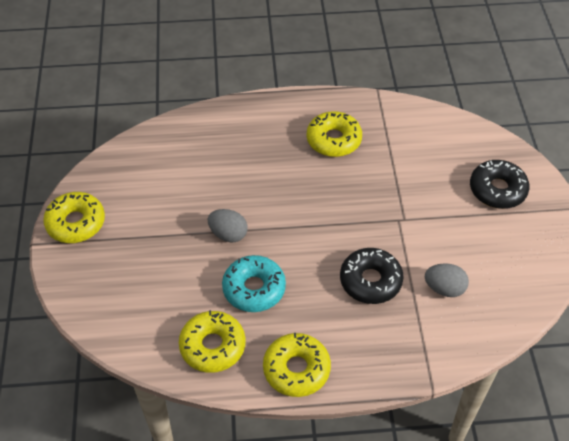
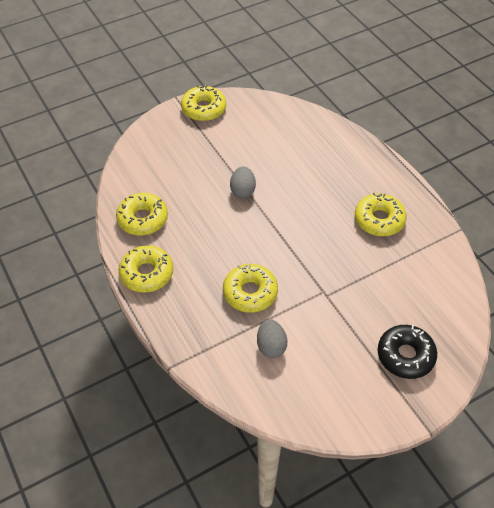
camera: 65 degrees right, 0 degrees up
(254, 289) = (203, 224): turquoise donut -> none
(370, 281) = (250, 293): black donut -> yellow donut

